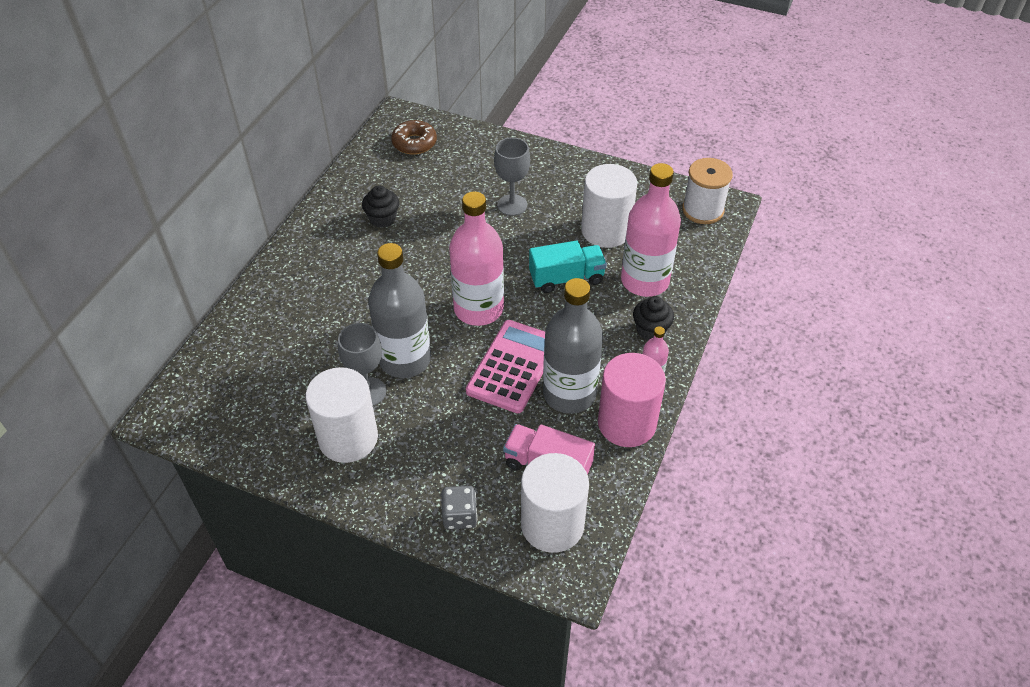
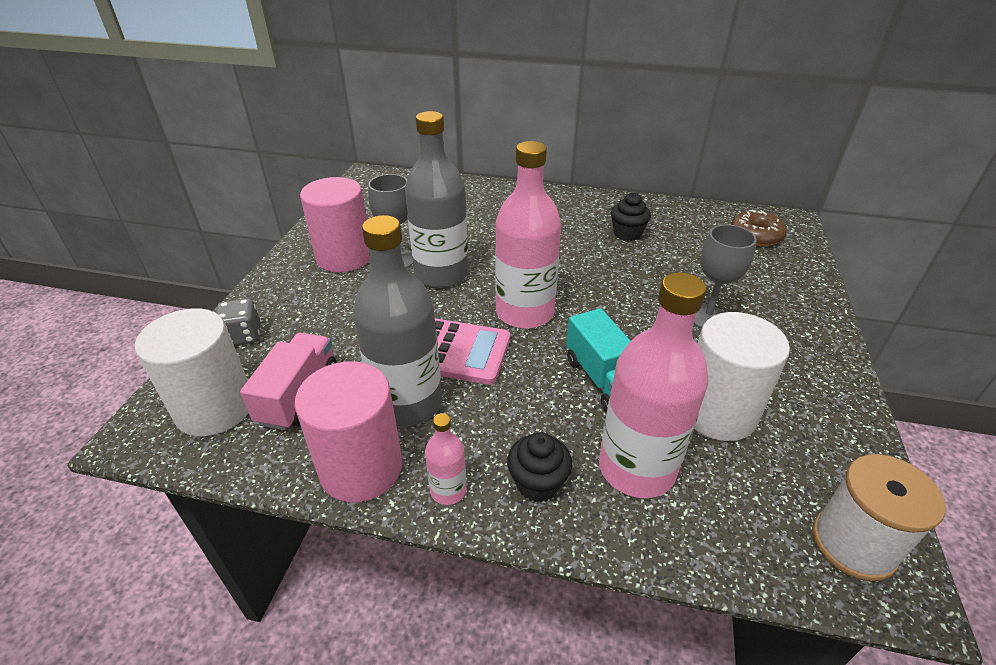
camera: 80 degrees right, 10 degrees down
(348, 438) = (344, 257): white cylinder -> pink cylinder

